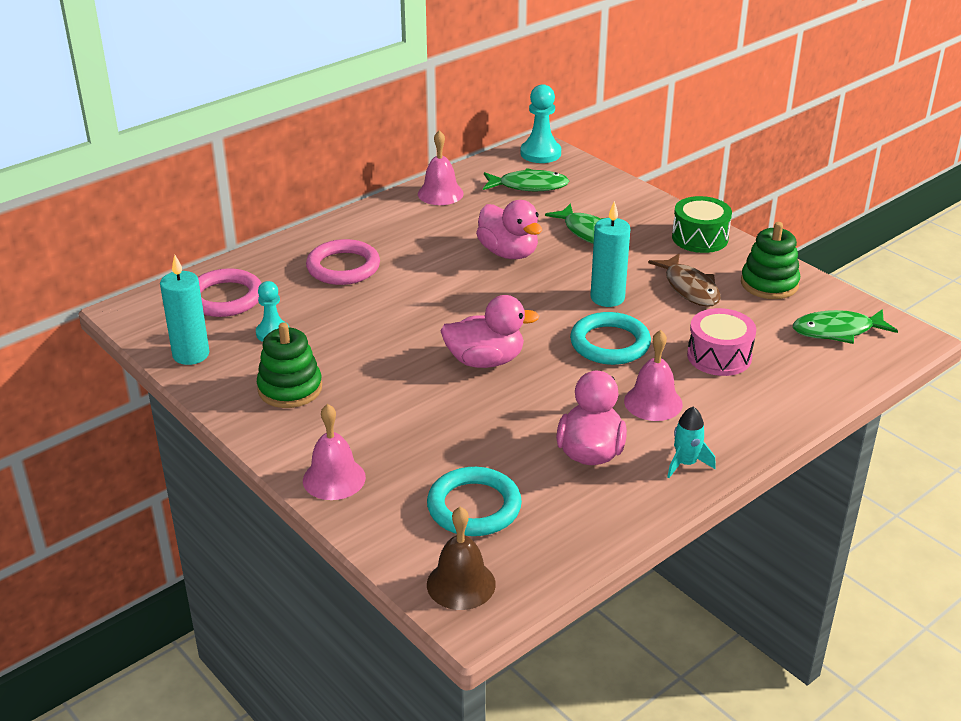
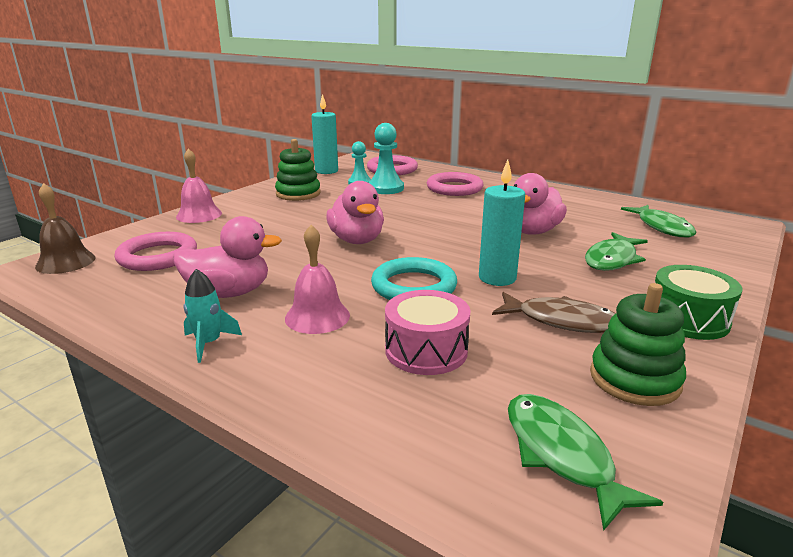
camera: 75 degrees right, 10 degrees down
(440, 193) = (597, 201): pink bell -> none
(474, 507) = (158, 256): turquoise ring -> pink ring
(540, 153) = (733, 225): turquoise pawn -> turquoise pawn (385, 188)
(690, 288) = (562, 321): brown fish -> brown fish turned 120 degrees counterclockwise

